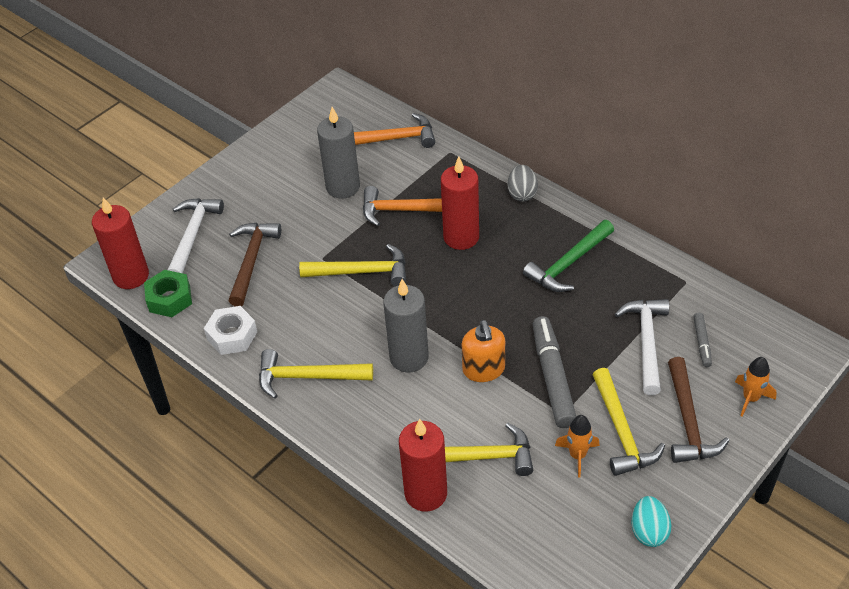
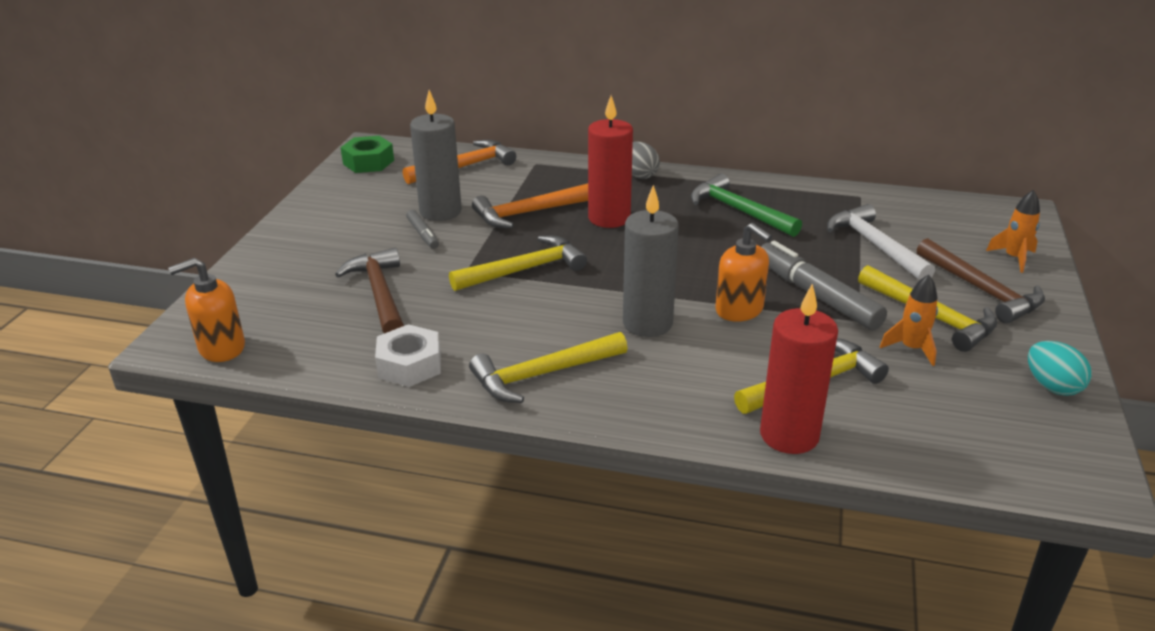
camera: 30 degrees left, 15 degrees down
(131, 276) = (221, 348): red candle -> orange soap dispenser
(170, 299) = (294, 354): green nut -> green nut (368, 162)
(192, 235) = (282, 291): white hammer -> none
(568, 264) = (738, 211): green hammer -> green hammer turned 120 degrees clockwise
(702, 342) = (924, 232): grey marker -> grey marker (423, 234)

